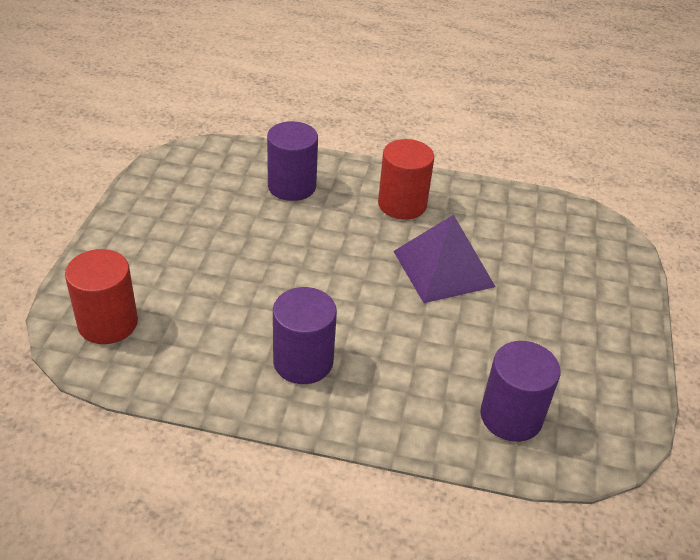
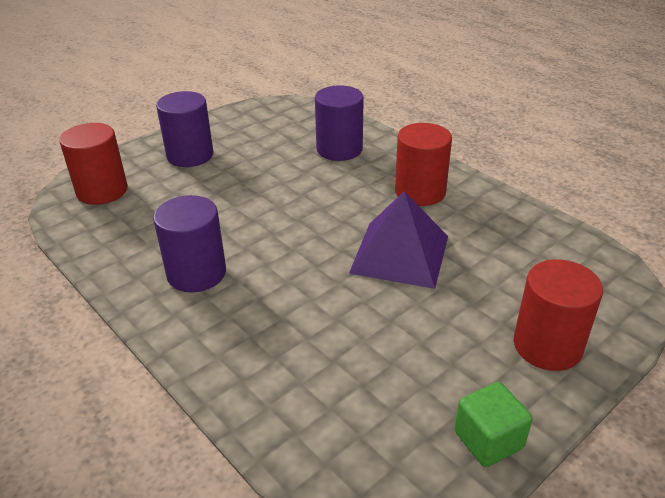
camera: 40 degrees right, 5 degrees down
(511, 416) = (319, 404): purple cylinder -> purple cylinder (190, 155)
(603, 296) = (547, 346): none -> red cylinder
(629, 381) = (488, 440): none -> green cube

